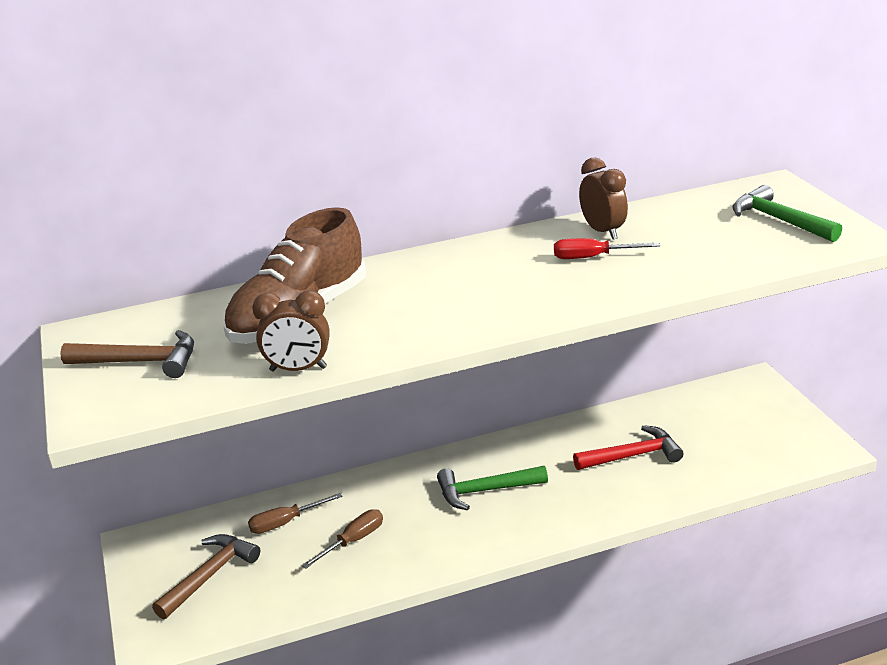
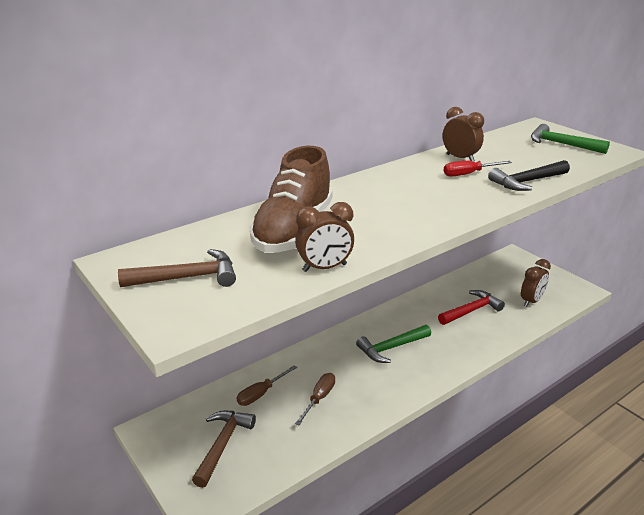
camera: 20 degrees left, 0 degrees up
(665, 277) = (527, 182): none -> black hammer
(734, 454) = (531, 301): none -> brown clock

